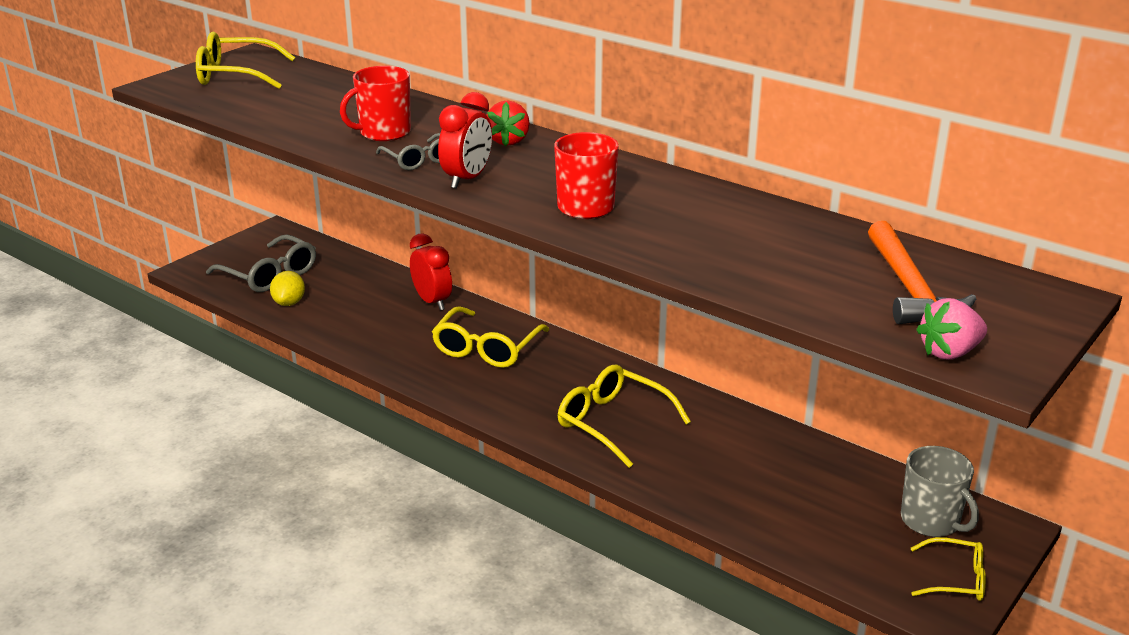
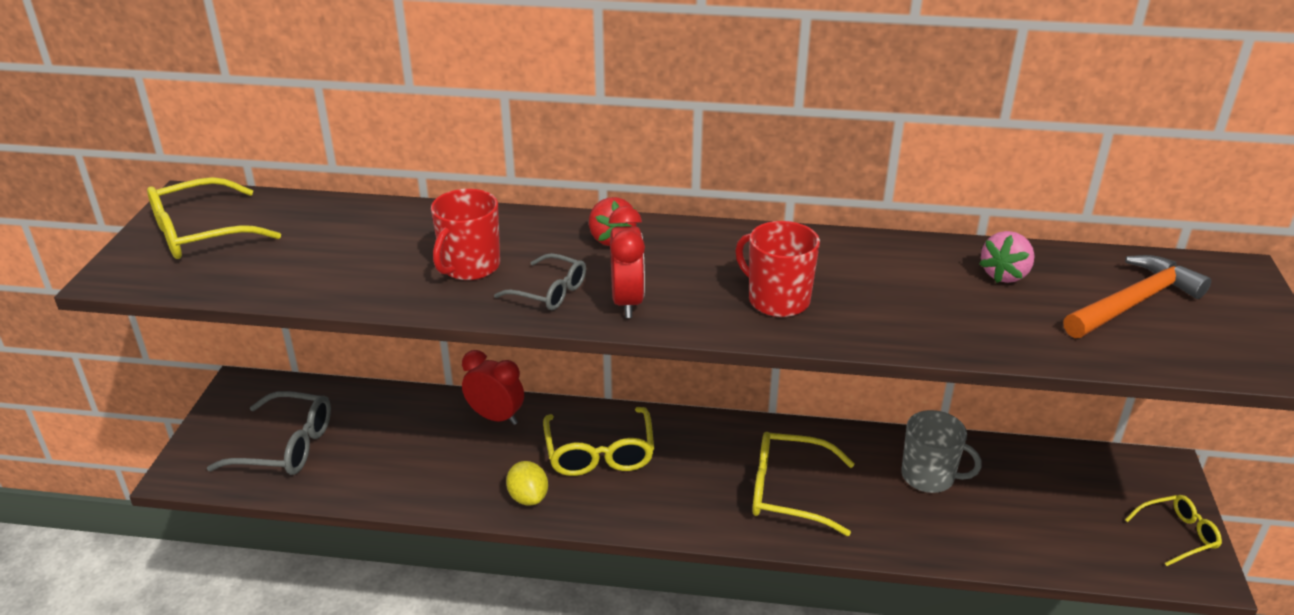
camera: 30 degrees left, 5 degrees up
(289, 303) = (341, 474): yellow lemon -> yellow lemon (528, 497)
(910, 289) = (1134, 302): orange hammer -> orange hammer turned 90 degrees counterclockwise
(931, 521) = (1112, 485): grey mug -> grey mug (929, 476)
(949, 352) = (1239, 361): pink strawberry -> pink strawberry (1005, 275)

